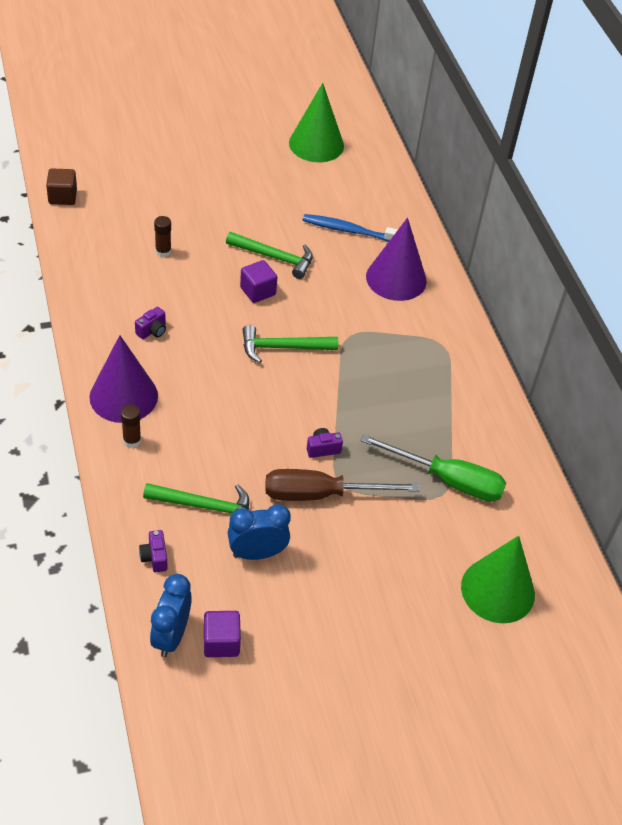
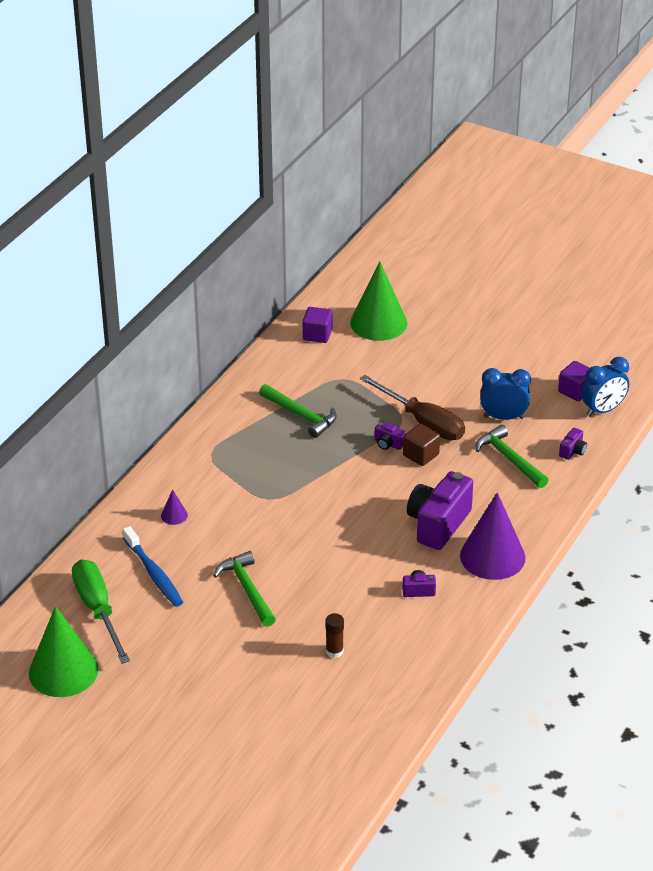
camera: 130 degrees left, 10 degrees down
(62, 197) = (366, 763): brown cube -> brown cube (421, 455)
(132, 440) = (517, 524): brown glue stick -> none
(197, 397) = (438, 524): none -> purple camera
(257, 553) = (503, 417): blue clock -> blue clock turned 150 degrees clockwise
(258, 291) = (297, 571): purple cube -> purple cube (317, 335)
(282, 347) = (332, 520): green hammer -> green hammer (301, 415)
(396, 278) = (174, 515): purple cone -> purple cone, size x0.42
(447, 480) = (329, 383): green screwdriver -> green screwdriver (98, 610)

